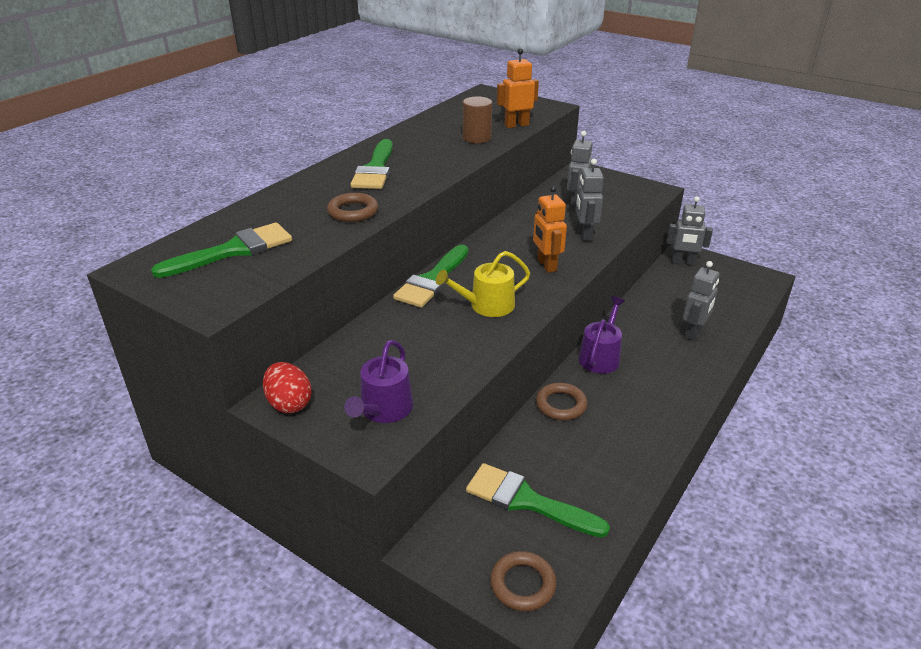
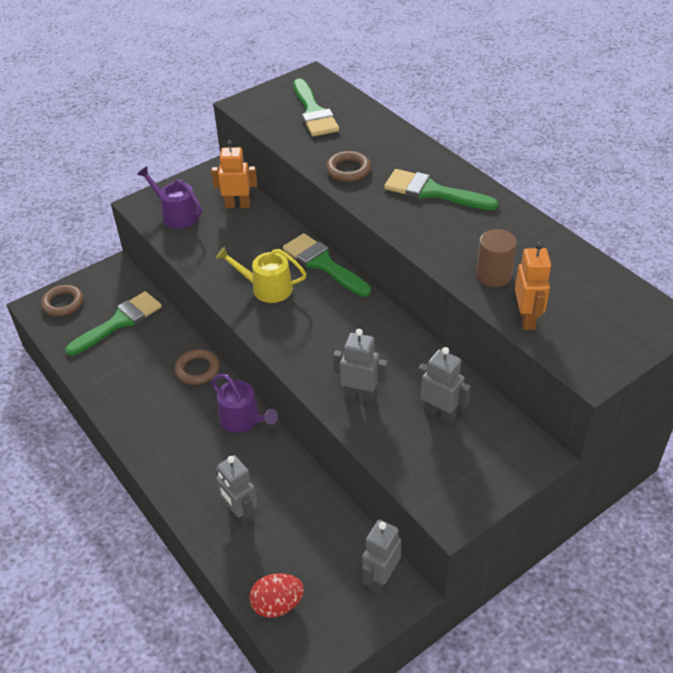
camera: 110 degrees right, 10 degrees up
(289, 403) = (209, 177): red egg -> red egg (277, 604)
(487, 305) = (267, 288): yellow watering can -> yellow watering can turned 75 degrees counterclockwise
(546, 265) = (312, 345): orange robot -> orange robot (237, 205)

